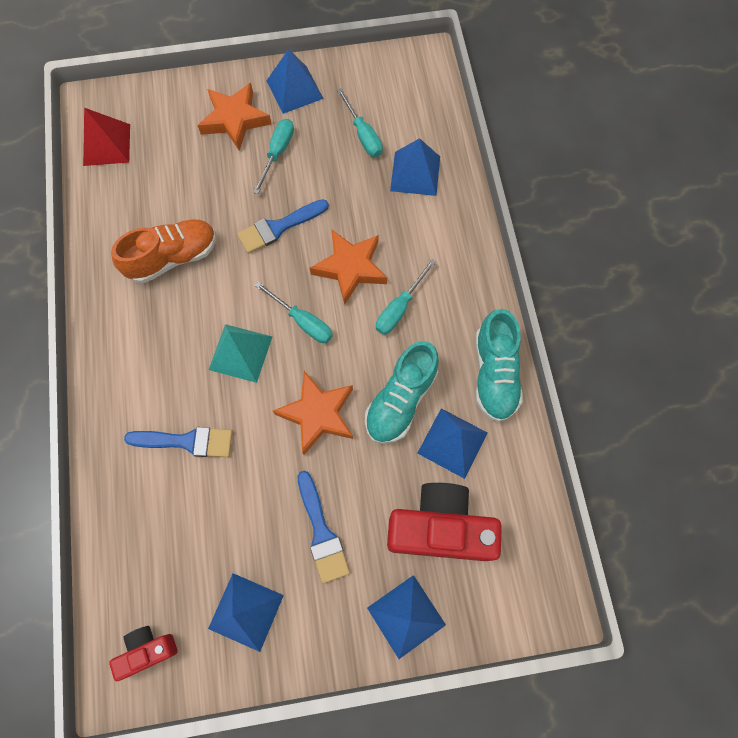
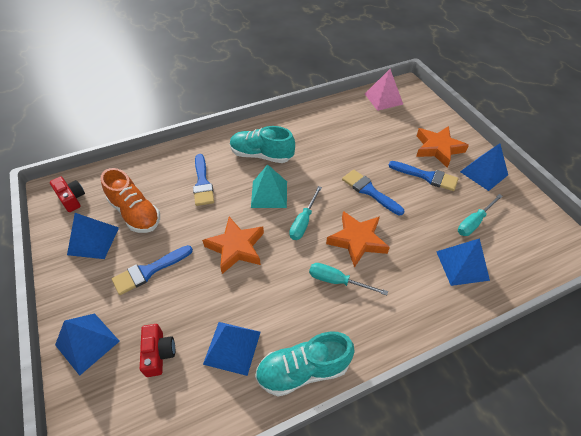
camera: 75 degrees right, 20 degrees down
(106, 144) = (383, 99): red pyramid -> pink pyramid
(173, 257) = (323, 145): orange shoe -> orange shoe (135, 213)
(278, 153) = (426, 176): turquoise screwdriver -> blue brush
(400, 400) = (260, 299): turquoise shoe -> turquoise shoe (261, 155)
(440, 528) = (158, 353): red camera -> red camera, size x0.52

